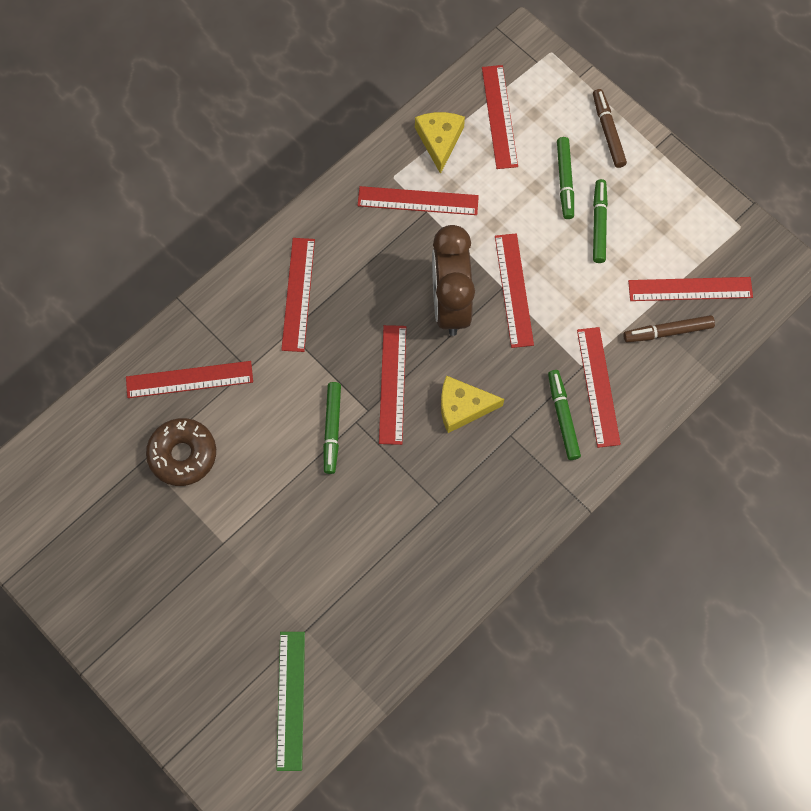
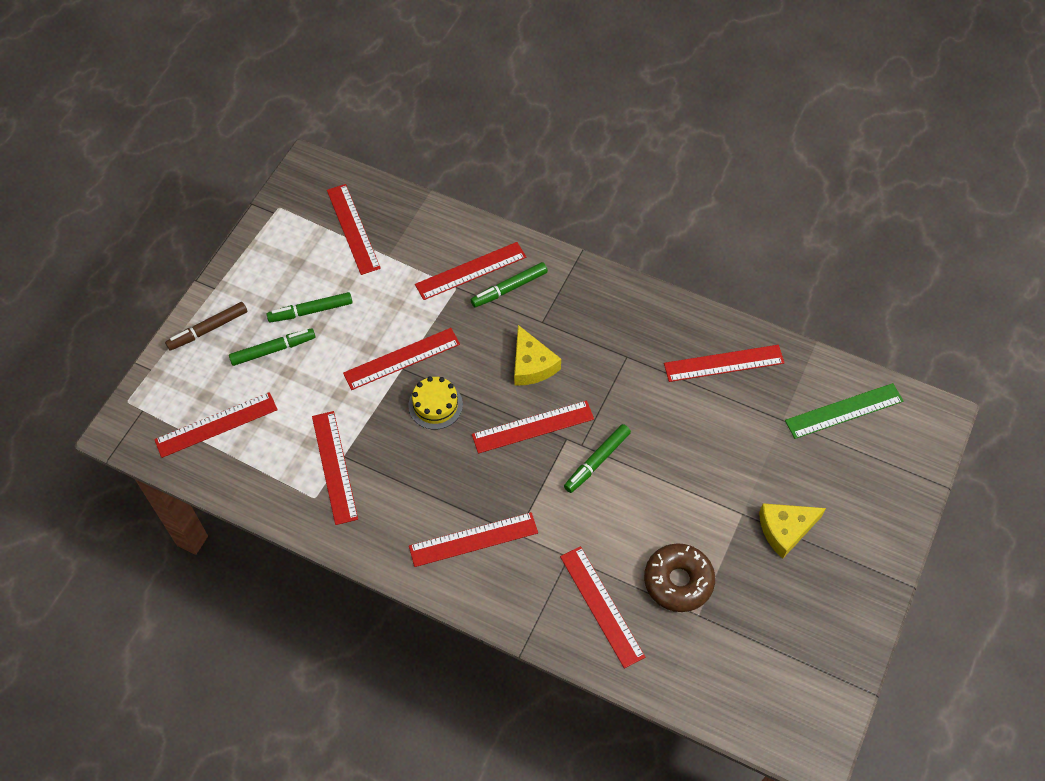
camera: 110 degrees left, 10 degrees down
(332, 429) = (597, 461): green marker -> green marker turned 150 degrees clockwise
(393, 599) = (724, 363): none -> red ruler
(439, 141) = (260, 469): yellow cheese -> yellow cheese (785, 530)
(450, 304) = (435, 405): brown clock -> yellow cake
(668, 332) = (400, 235): brown marker -> none

